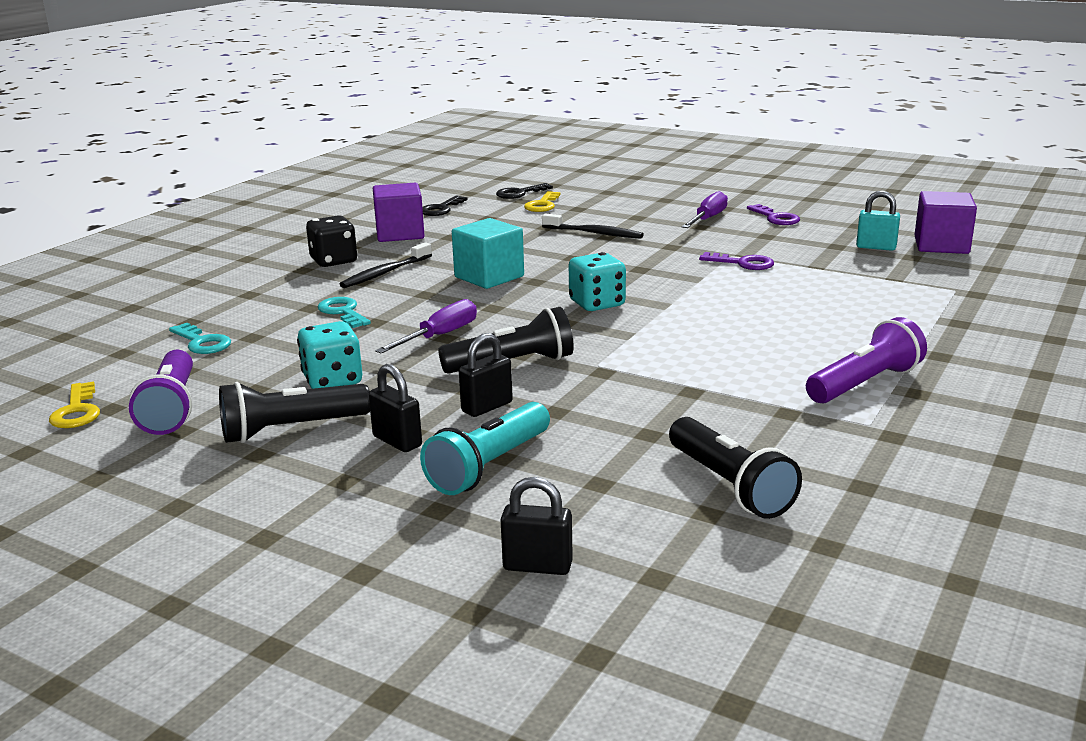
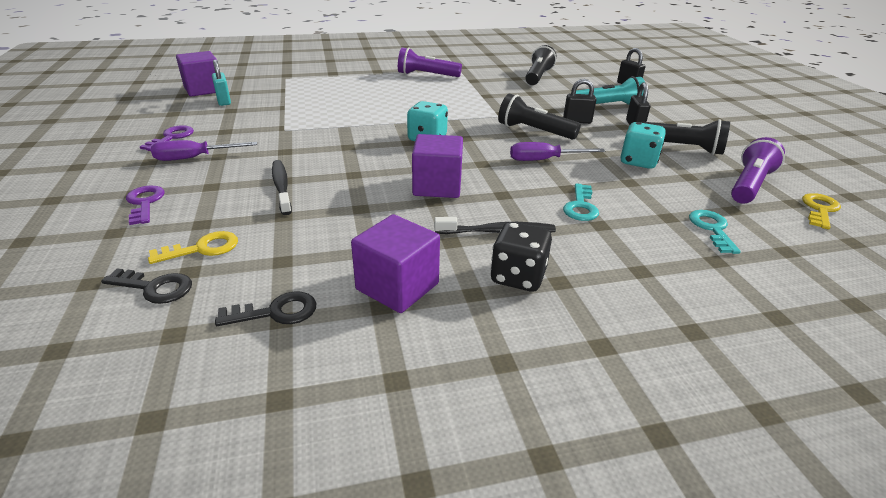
camera: 135 degrees left, 10 degrees up
(489, 277) = (437, 186): turquoise cube -> purple cube
(743, 263) = (298, 123): purple key -> purple key (145, 203)

